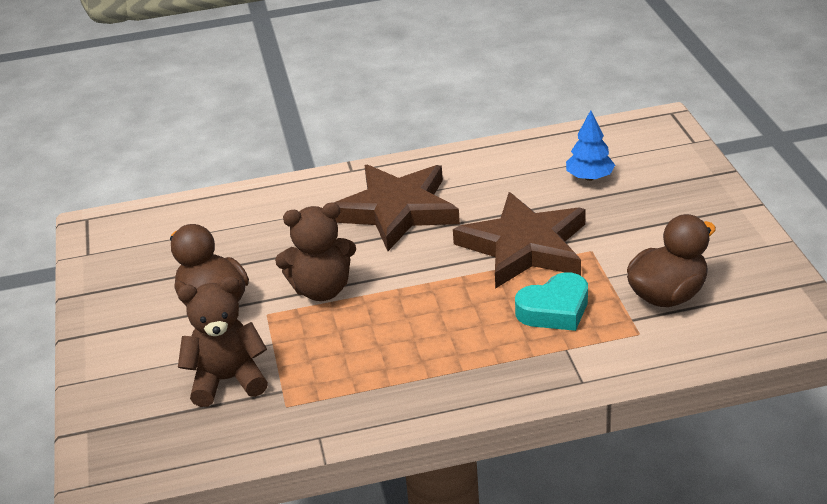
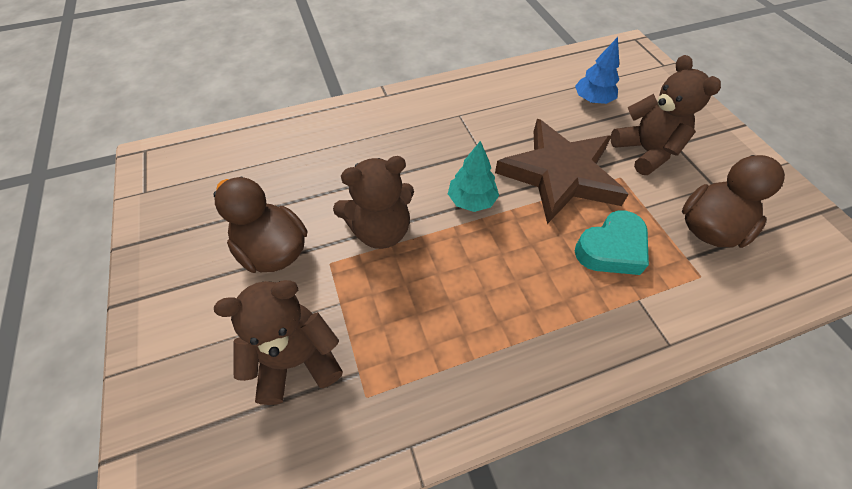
camera: 10 degrees left, 20 degrees up
(397, 210) = (435, 136): brown star -> none
(422, 267) = (472, 200): none -> turquoise tree
(629, 228) = (645, 151): none -> brown teddy bear

